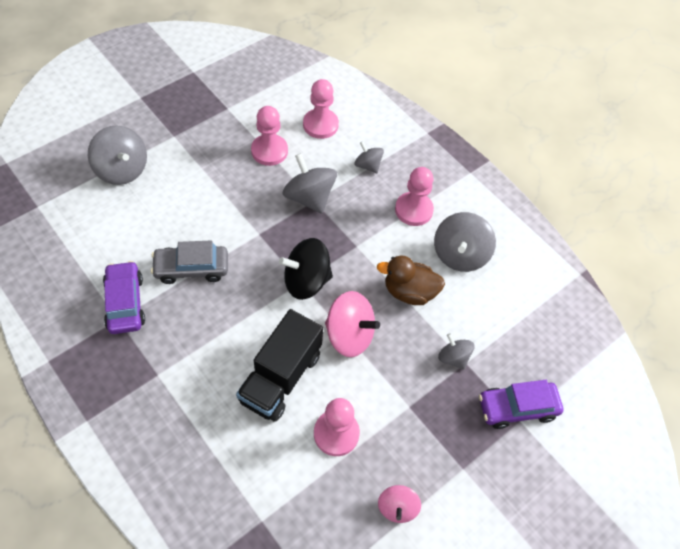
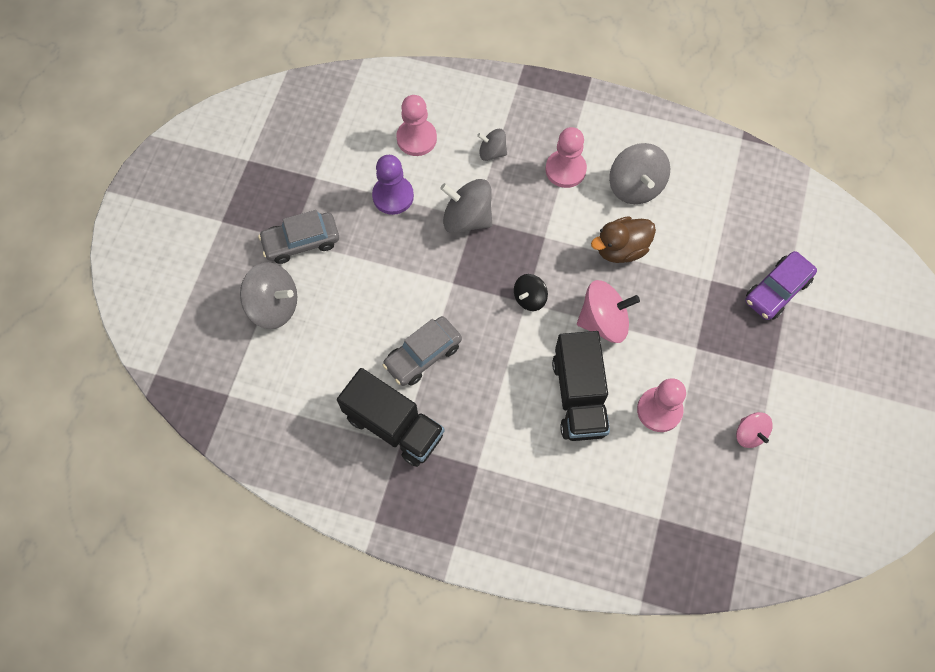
camera: 30 degrees left, 10 degrees up
(125, 303) = (394, 426): purple car -> black truck
(179, 142) = (301, 242): none -> grey car
(269, 151) = (393, 196): pink pawn -> purple pawn
(306, 281) = (529, 298): black spinning top -> black spinning top, size x0.58
(453, 357) = (699, 282): grey spinning top -> none

